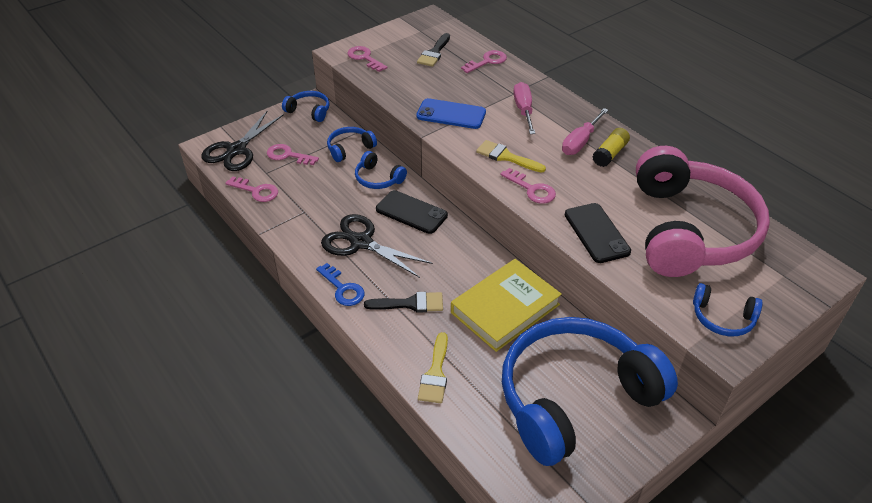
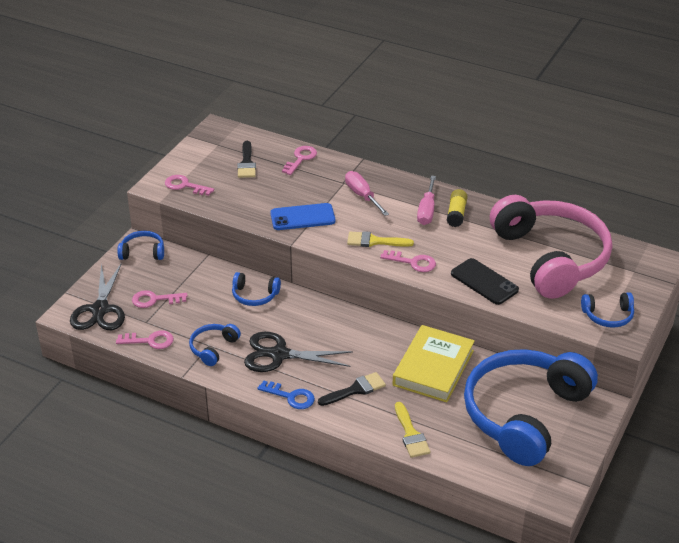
camera: 25 degrees left, 5 degrees down
(349, 148) = (208, 276): blue headphones -> blue headphones (213, 348)
(411, 212) = (305, 316): black phone -> none

